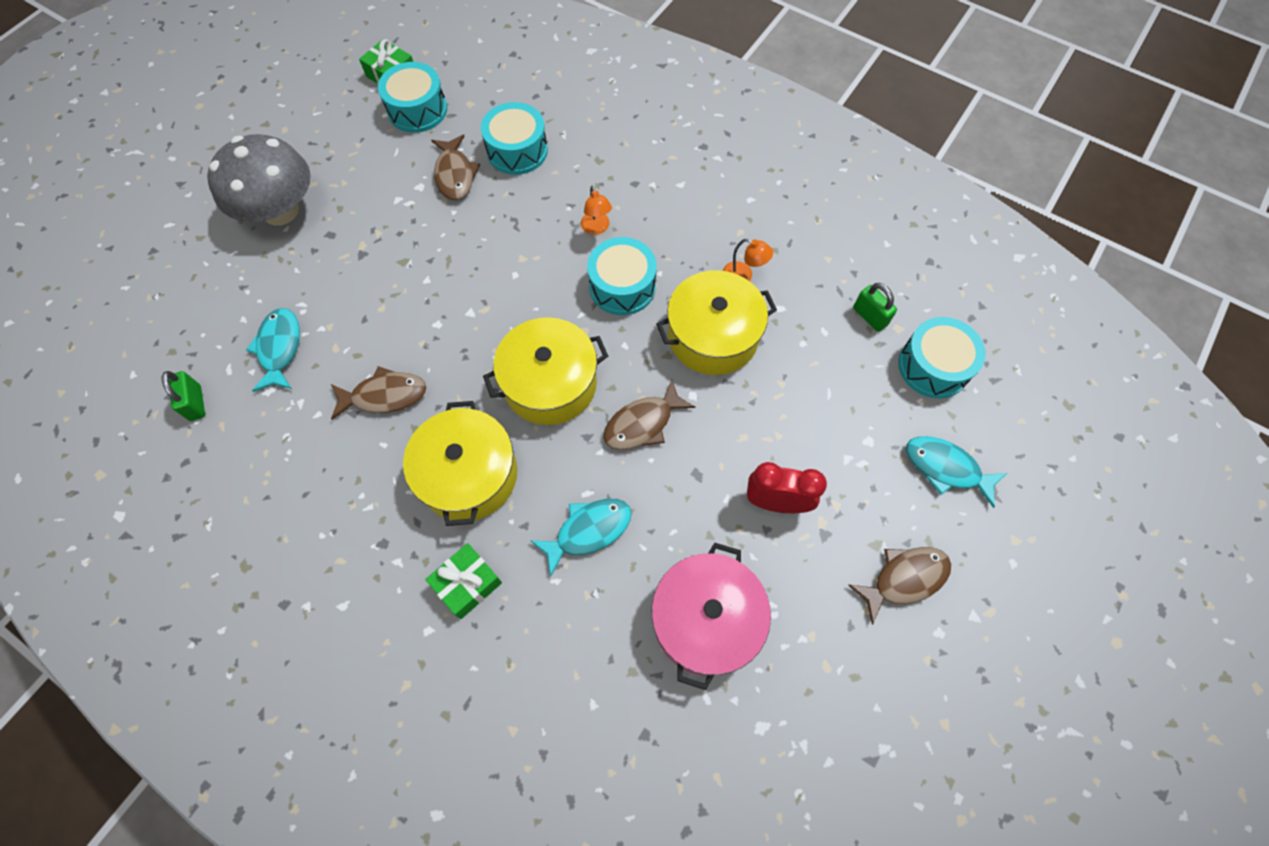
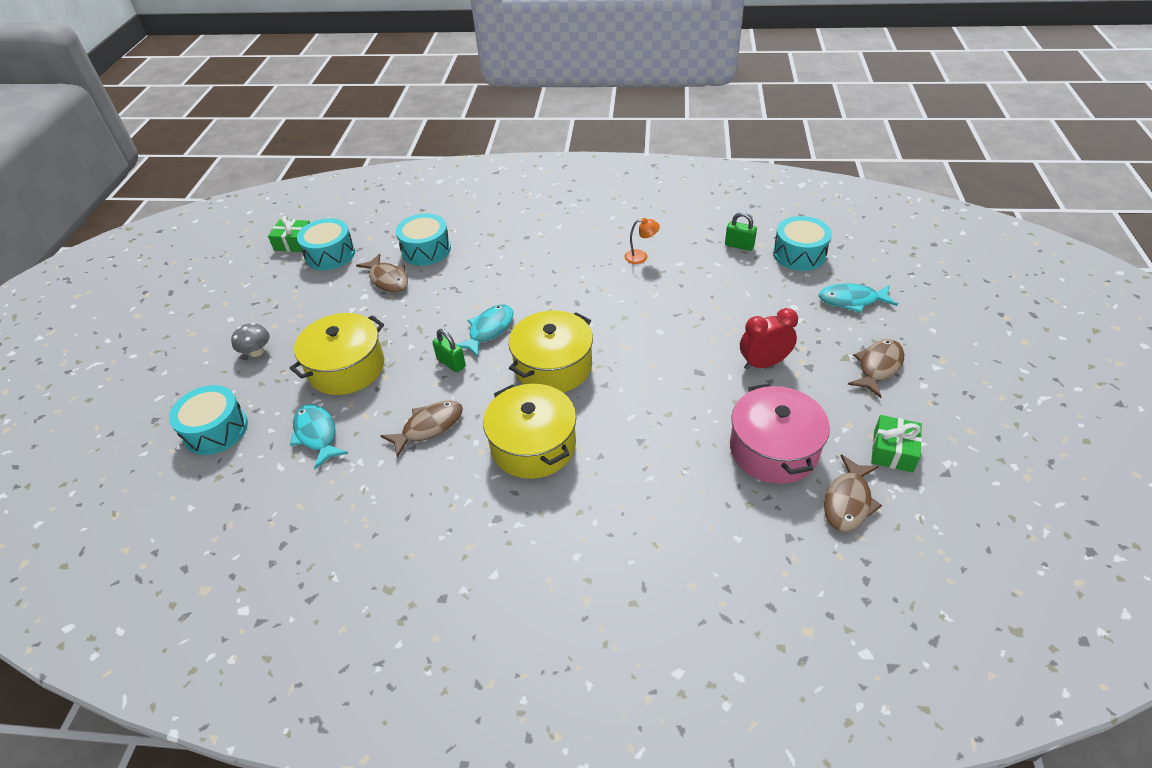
camera: 25 degrees left, 20 degrees down
(196, 403) = (265, 501): green padlock -> green padlock (451, 363)
(280, 211) = (256, 351): grey mushroom -> grey mushroom, size x0.45
(467, 584) = (584, 511): green gift -> green gift (893, 451)
(588, 531) = (650, 437): turquoise fish -> turquoise fish (489, 330)
(597, 228) = (518, 270): orange lamp -> none
(622, 286) = (562, 293): turquoise drum -> turquoise drum (216, 430)
(643, 423) = (638, 360): brown fish -> brown fish (848, 501)
(713, 336) = (647, 295): yellow pot -> yellow pot (346, 368)

